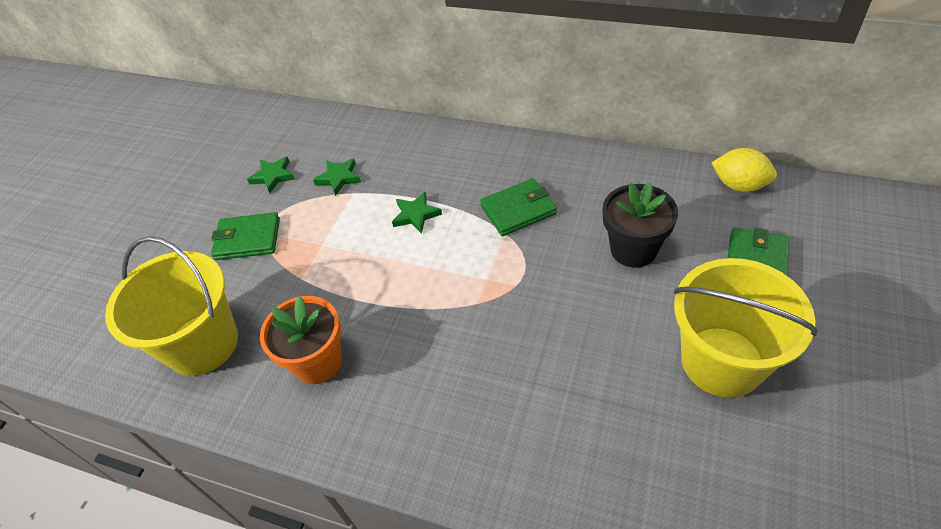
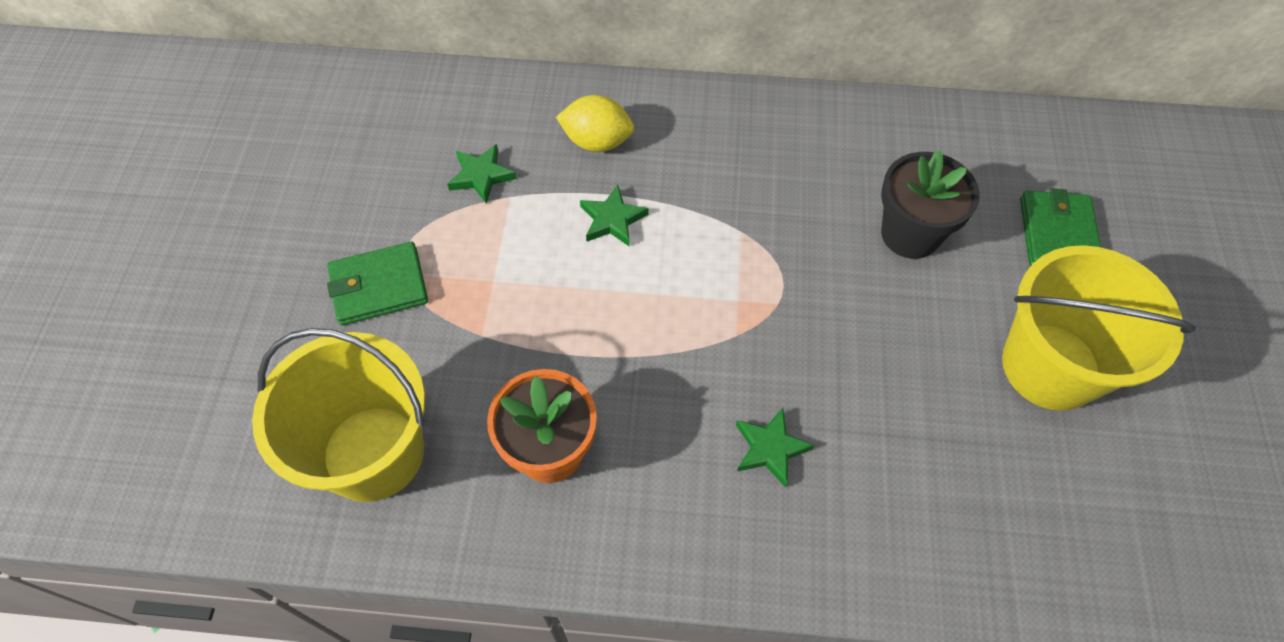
camera: 20 degrees left, 10 degrees up
(273, 176) = (380, 184): green star -> green star (770, 448)
(518, 210) = (748, 196): green wallet -> none
(739, 185) = (1013, 130): yellow lemon -> yellow lemon (597, 141)

